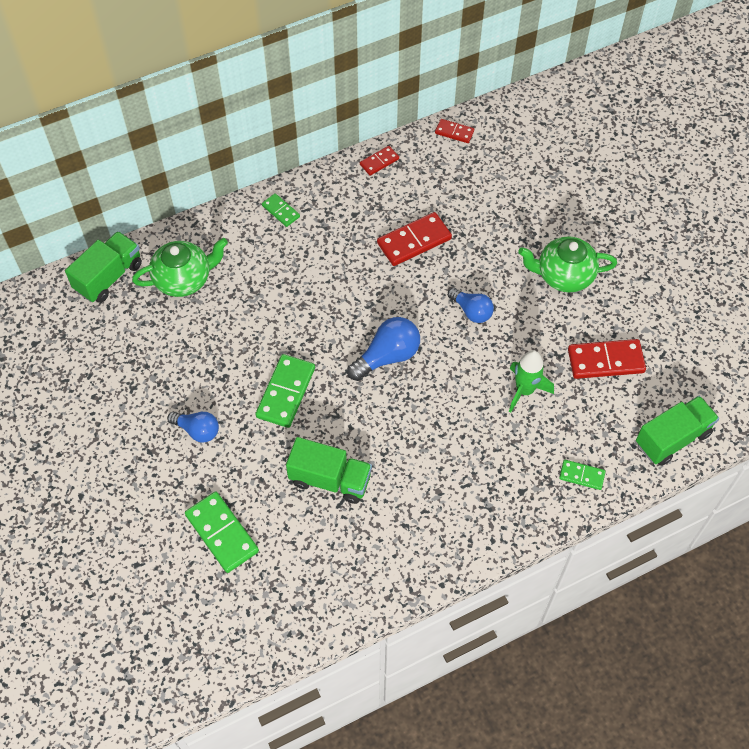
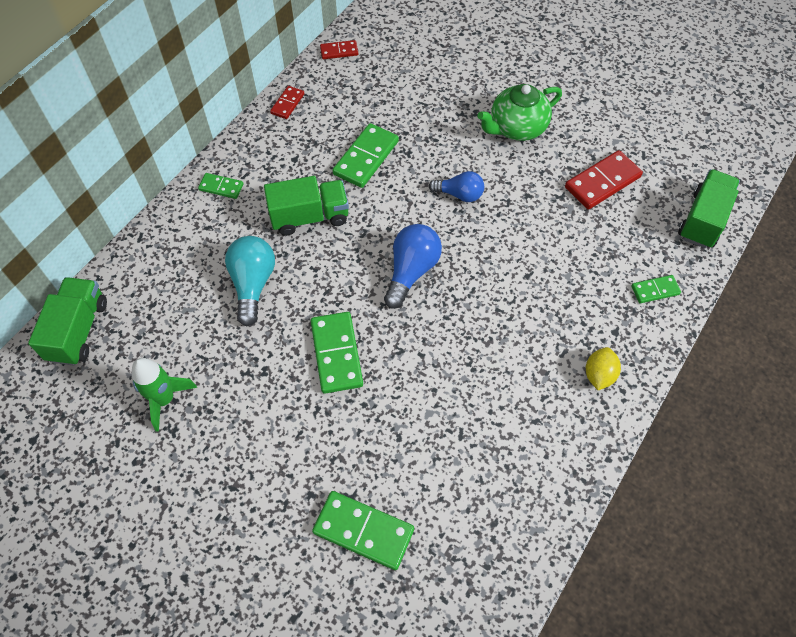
camera: 30 degrees left, 0 degrees up
(184, 279) = (162, 295): green teapot -> none
(197, 430) = (270, 438): blue light bulb -> none
(256, 305) = (253, 284): none -> turquoise light bulb
(330, 479) = (435, 415): green truck -> green truck (309, 217)
(414, 241) = (366, 158): red domino -> green domino
(482, 518) = (599, 375): none -> yellow lemon
(524, 390) = (554, 241): green rocket -> green rocket (164, 399)

